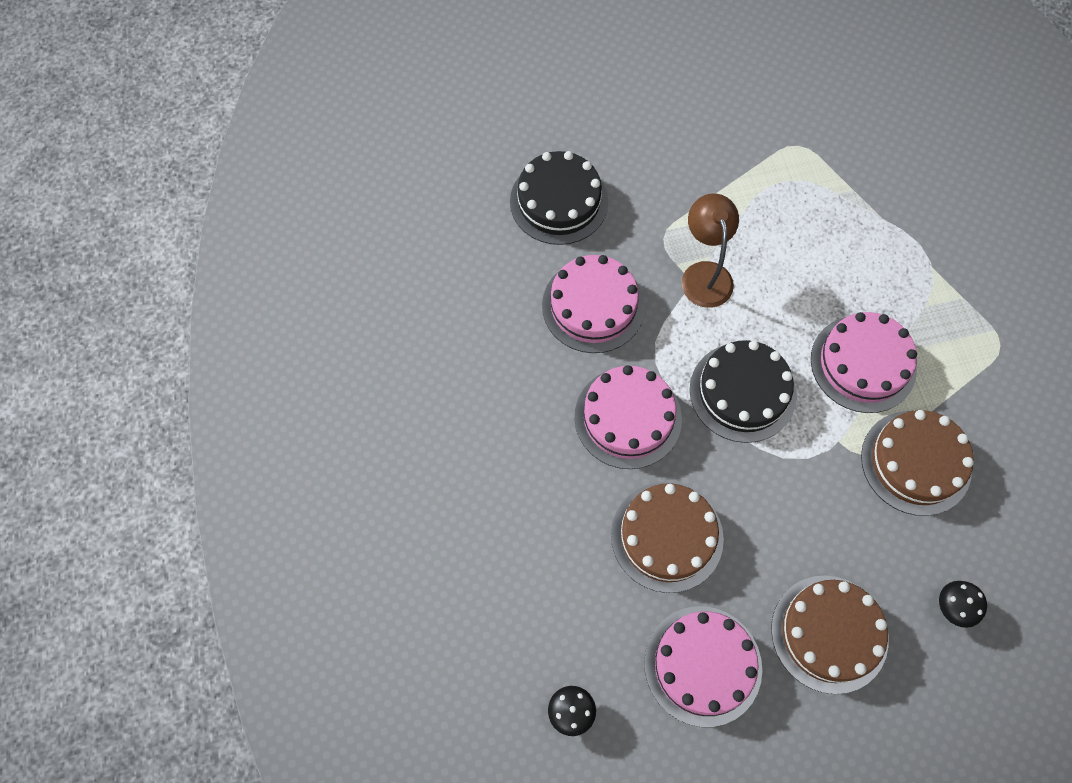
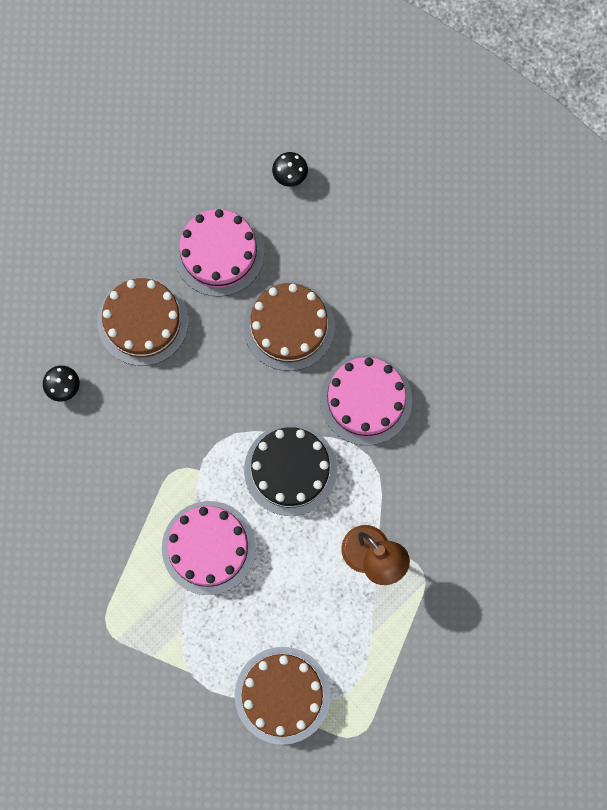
camera: 150 degrees right, 10 degrees up
(559, 201) = (528, 558): black cake -> none
(593, 306) = (444, 477): pink cake -> none
(916, 462) = (134, 485): brown cake -> brown cake (282, 695)

